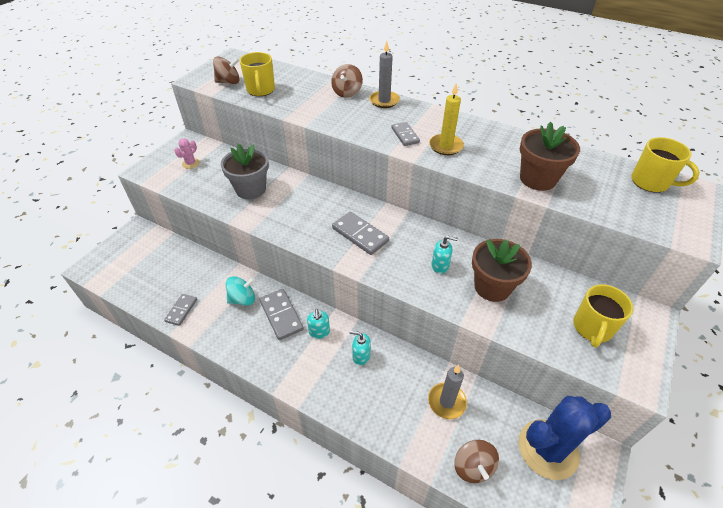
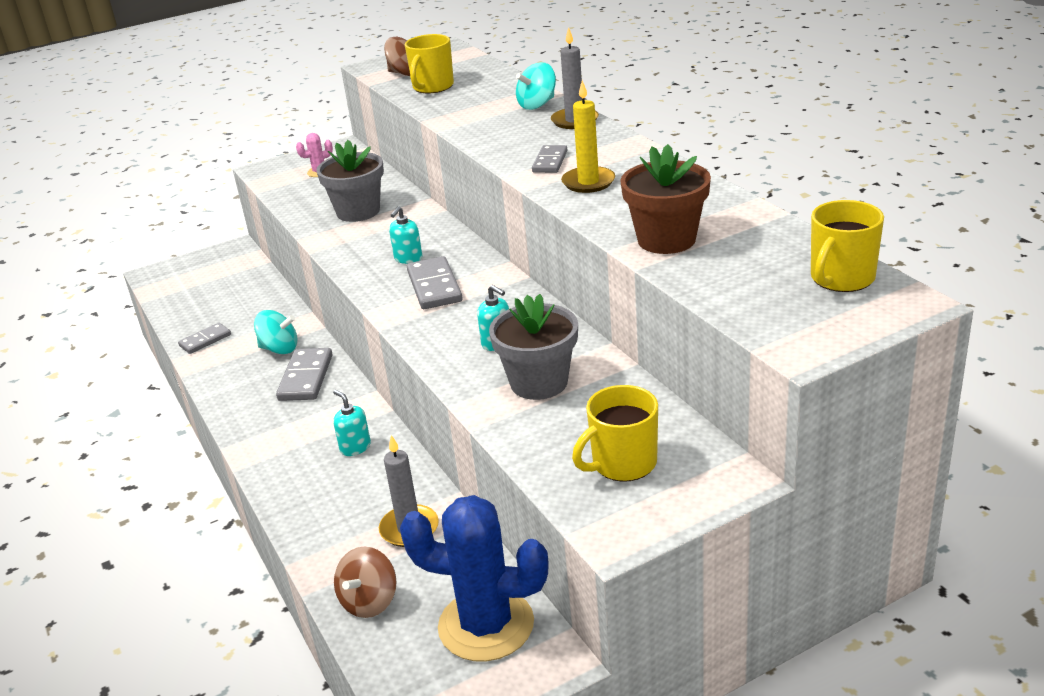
camera: 35 degrees right, 15 degrees down
(319, 332) = (332, 408): turquoise soap dispenser -> turquoise soap dispenser (408, 258)
(347, 93) = (537, 105): brown spinning top -> turquoise spinning top
(492, 287) = (539, 382): brown flower pot -> grey flower pot
(651, 182) = (841, 279): yellow mug -> yellow mug turned 60 degrees clockwise

